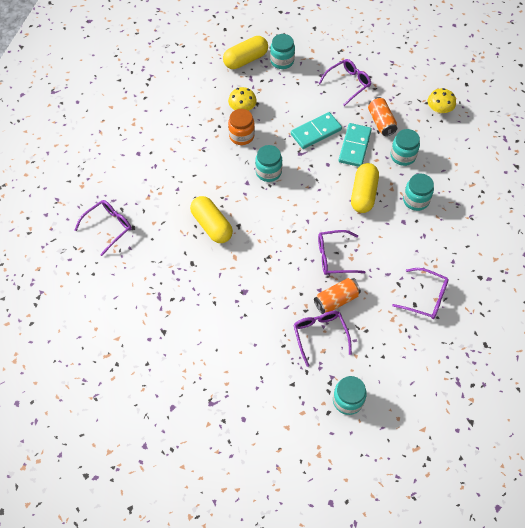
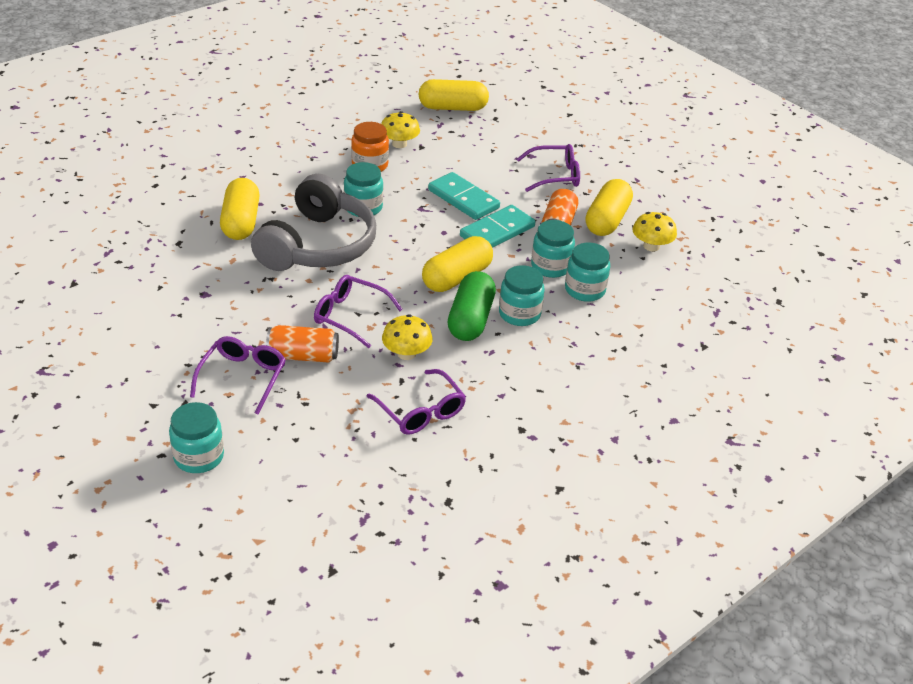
camera: 30 degrees right, 20 degrees down
(108, 227) = (130, 173): purple glasses -> none
(271, 216) = (318, 245): none -> grey headphones
(282, 61) = (495, 125): turquoise jar -> turquoise jar (585, 290)
(316, 132) = (463, 199): turquoise domino -> turquoise domino turned 45 degrees clockwise
(385, 264) = (406, 353): none -> yellow mushroom
(395, 220) = (470, 319): none -> green capsule
(402, 103) = (607, 220): none -> yellow capsule

